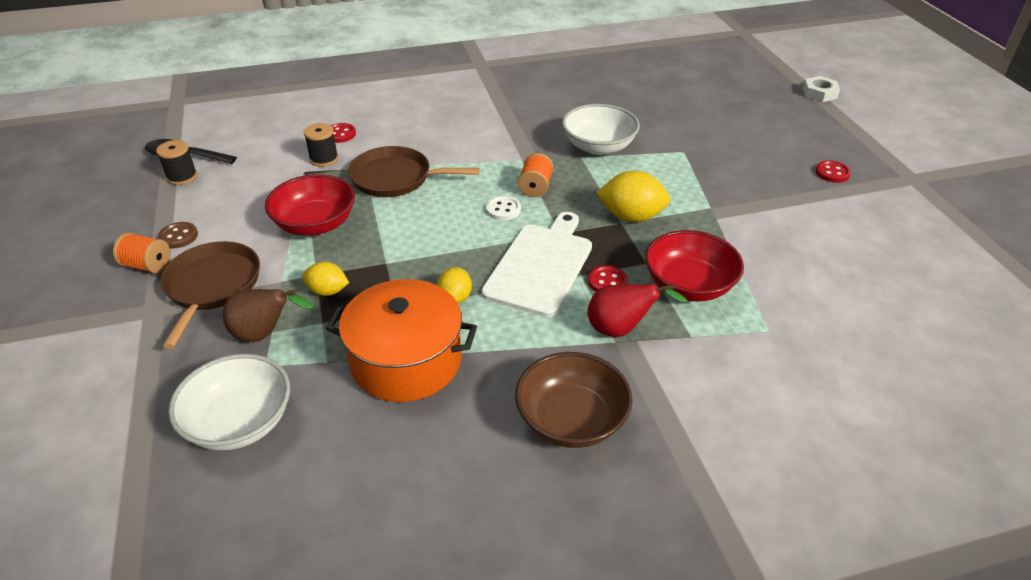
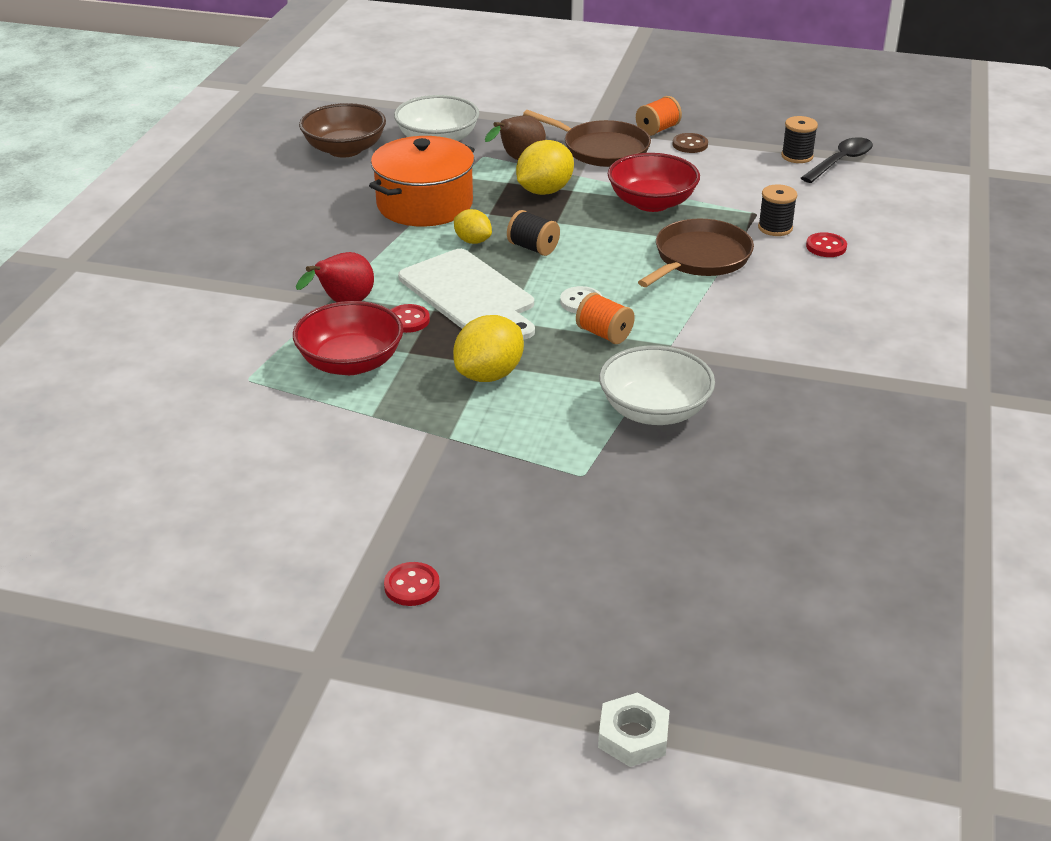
camera: 120 degrees right, 5 degrees down
(327, 291) = (544, 191): yellow lemon -> yellow lemon, size x1.66
(440, 260) = (533, 248): none -> black spool
(571, 420) = (286, 250): brown bowl -> brown bowl (345, 149)

